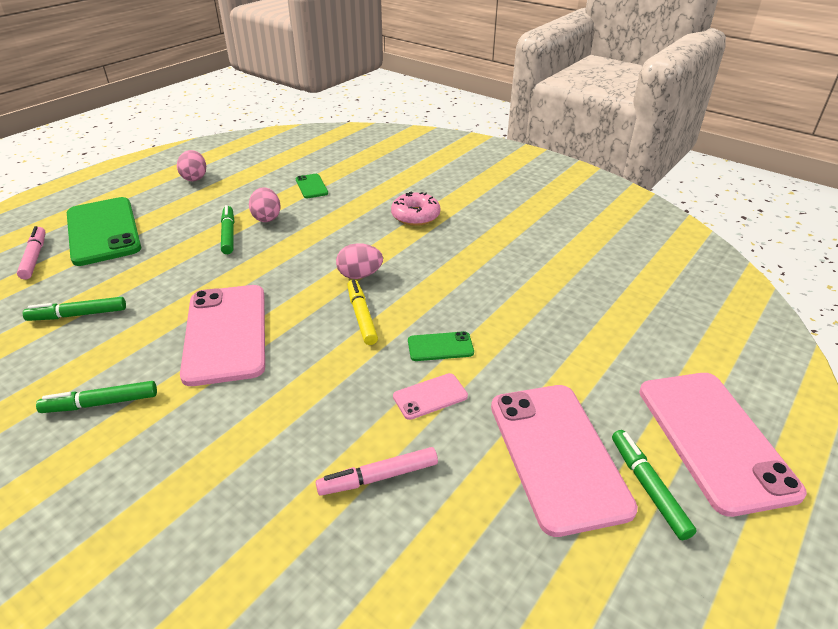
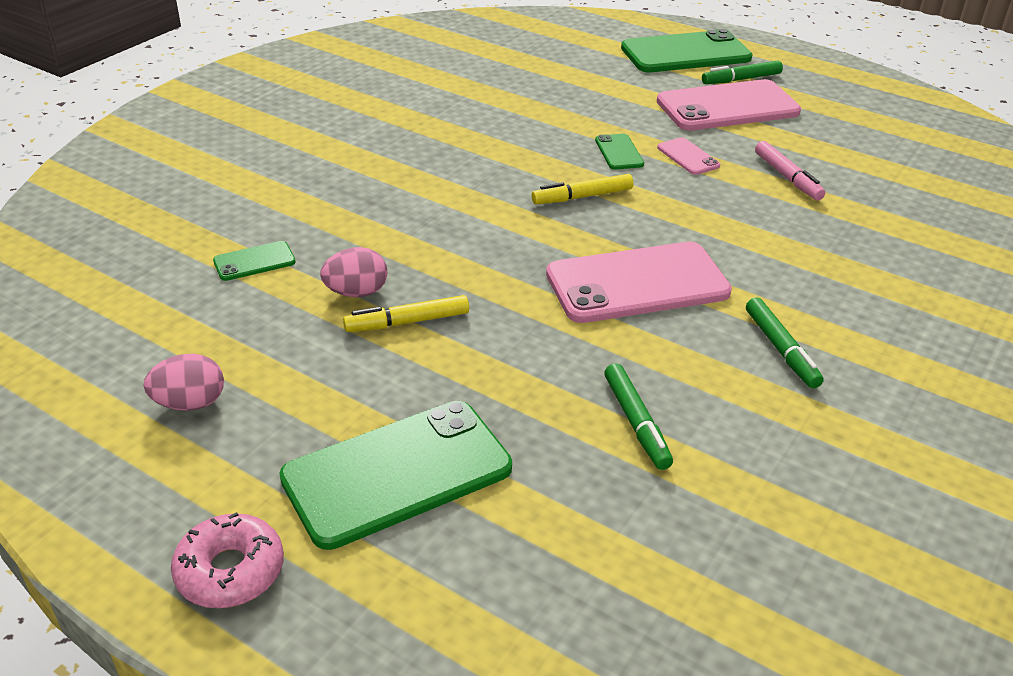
camera: 95 degrees left, 0 degrees up
(35, 257) = (492, 538): pink marker -> none
(228, 234) = (407, 322): green marker -> yellow marker
(360, 275) = (503, 203): pink egg -> none
(415, 216) = (358, 170): pink donut -> pink donut (230, 571)
(714, 439) = (685, 53): pink phone -> green phone

